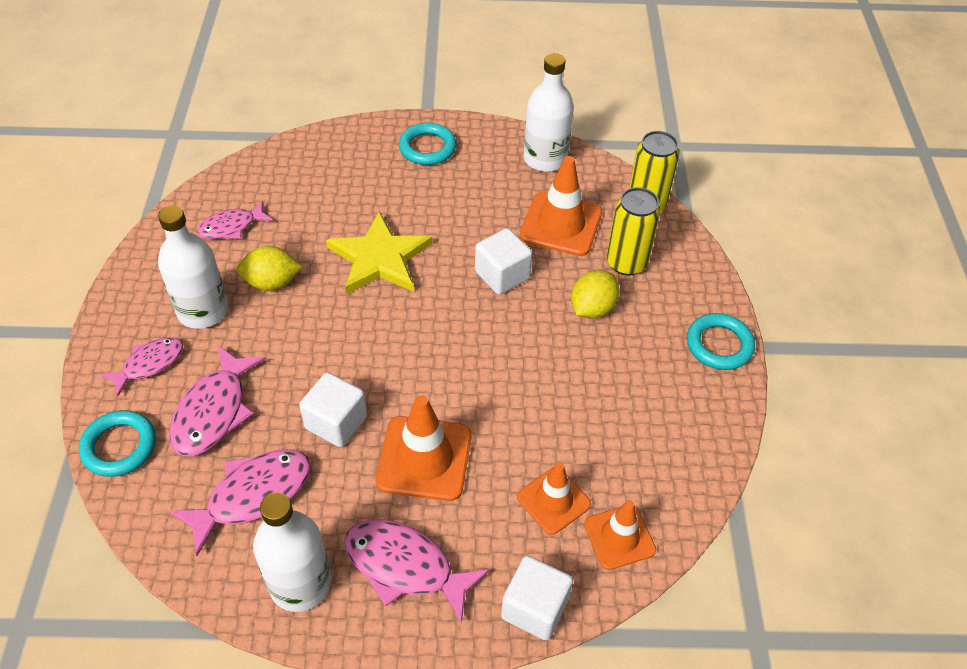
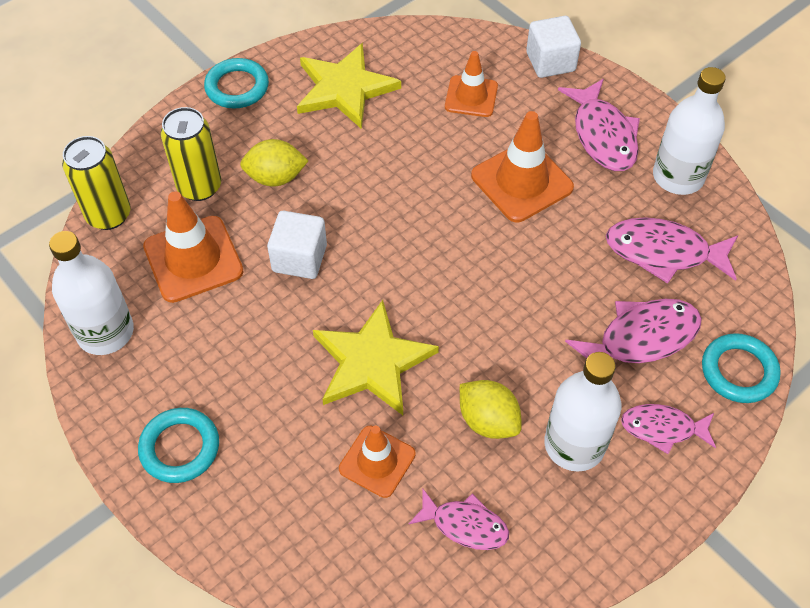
camera: 130 degrees left, 5 degrees up
(336, 422) = (556, 254): white cube -> none
(619, 537) = (459, 53): orange traffic cone -> orange traffic cone (377, 461)
(651, 414) = (344, 88): none -> yellow star

